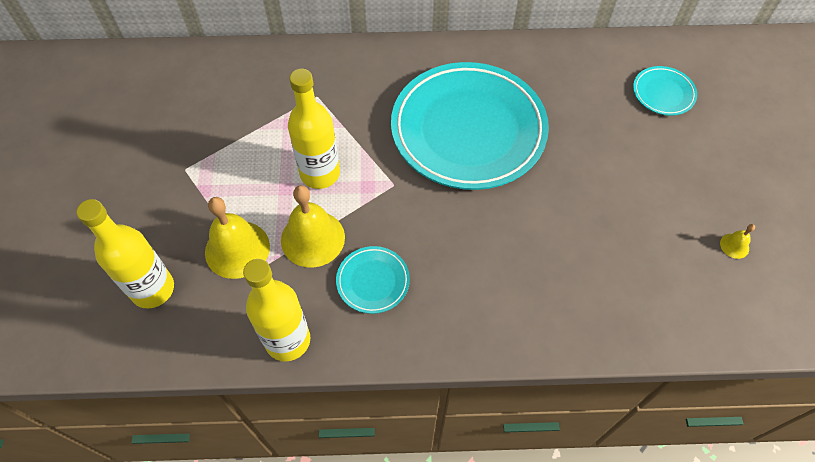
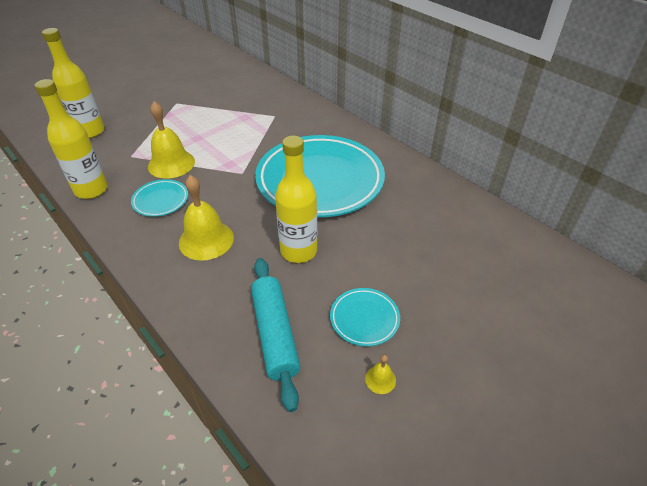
camera: 50 degrees right, 15 degrees down
(237, 249) = (139, 143): yellow bell -> yellow bell (206, 240)
(320, 173) = (220, 143): yellow bottle -> yellow bottle (298, 251)
(639, 288) = (275, 334): none -> turquoise rolling pin
(663, 93) = (480, 257): turquoise plate -> turquoise plate (364, 319)

